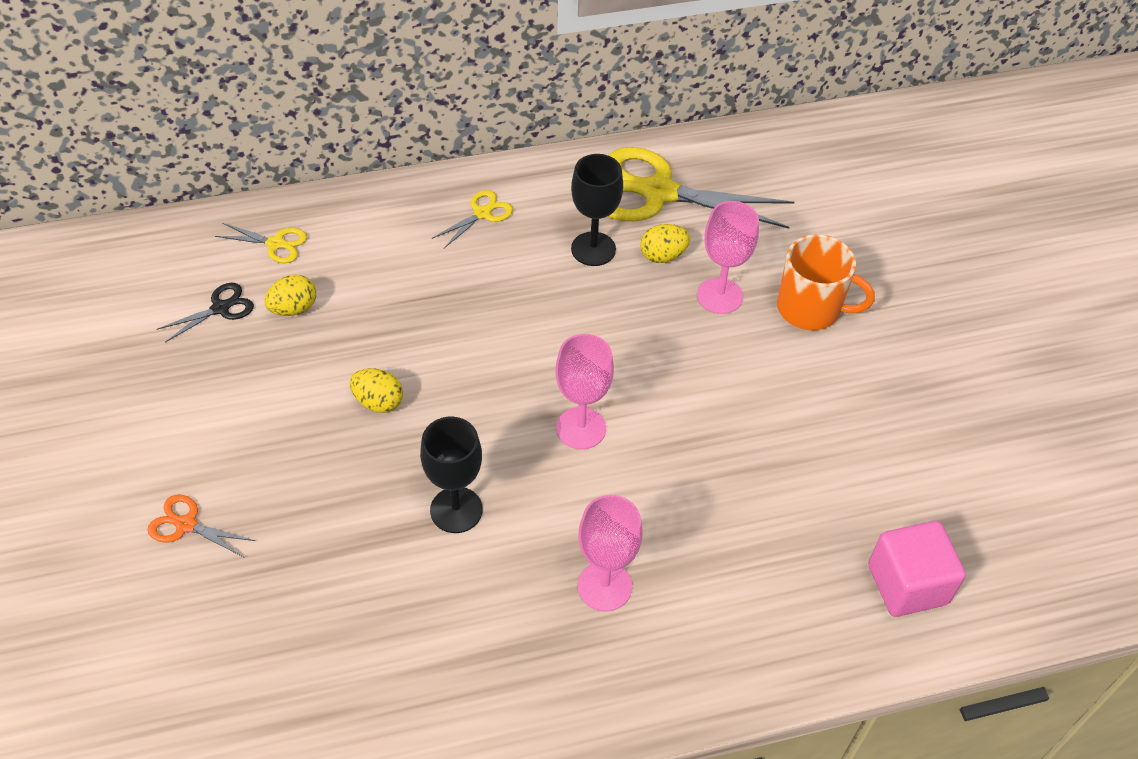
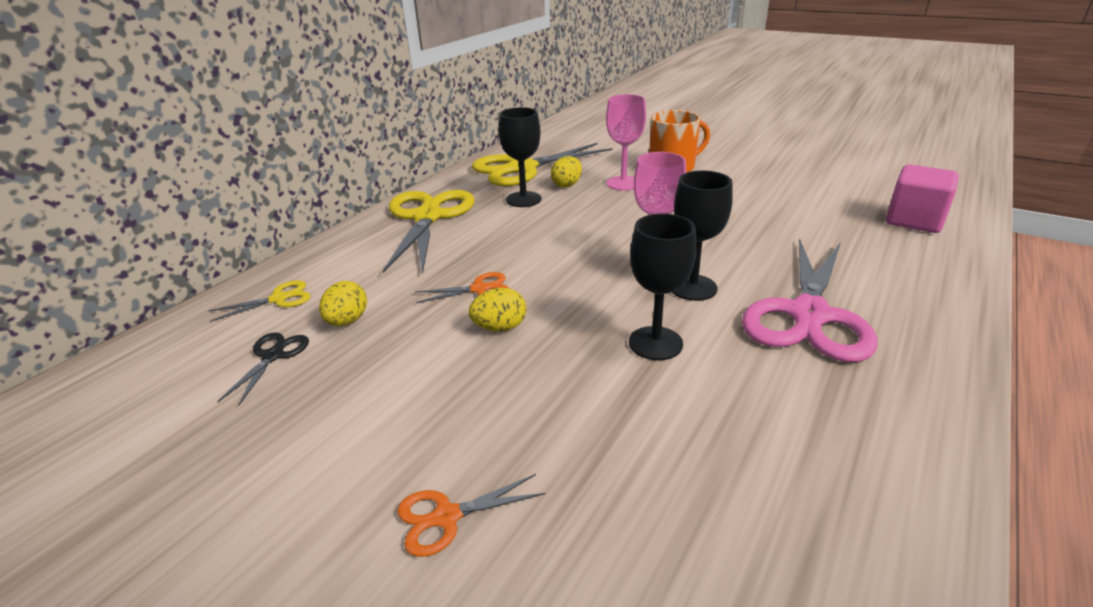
camera: 40 degrees left, 20 degrees down
(413, 347) = (479, 289): none -> orange scissors
(482, 213) = (428, 217): yellow scissors -> yellow scissors, size x2.26
(565, 482) = (693, 287): none -> black goblet
(604, 586) = (809, 315): pink goblet -> pink scissors

